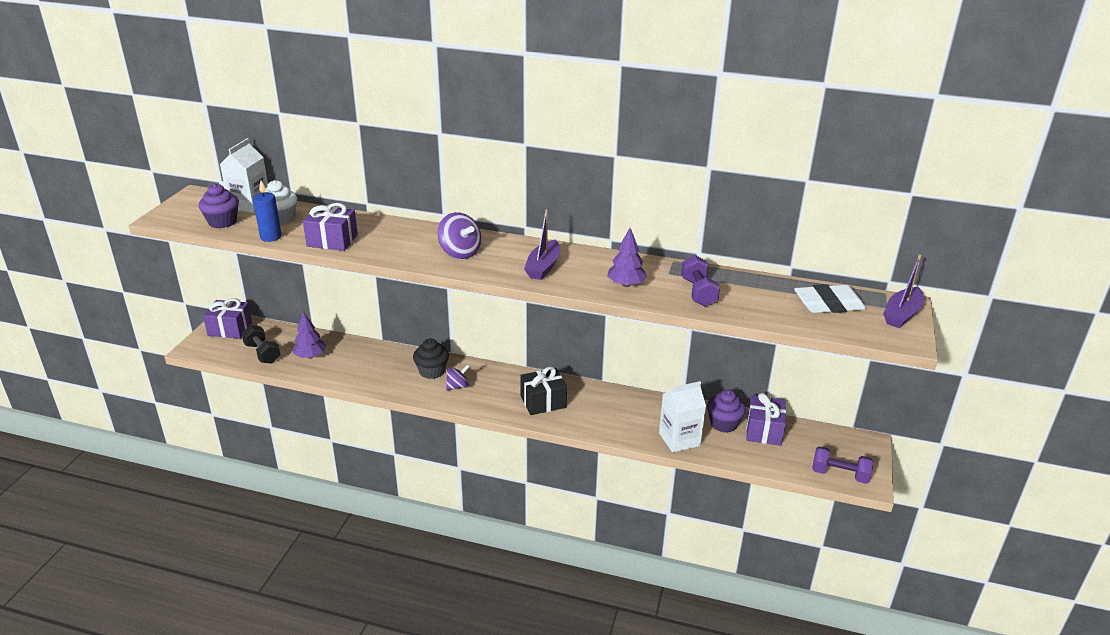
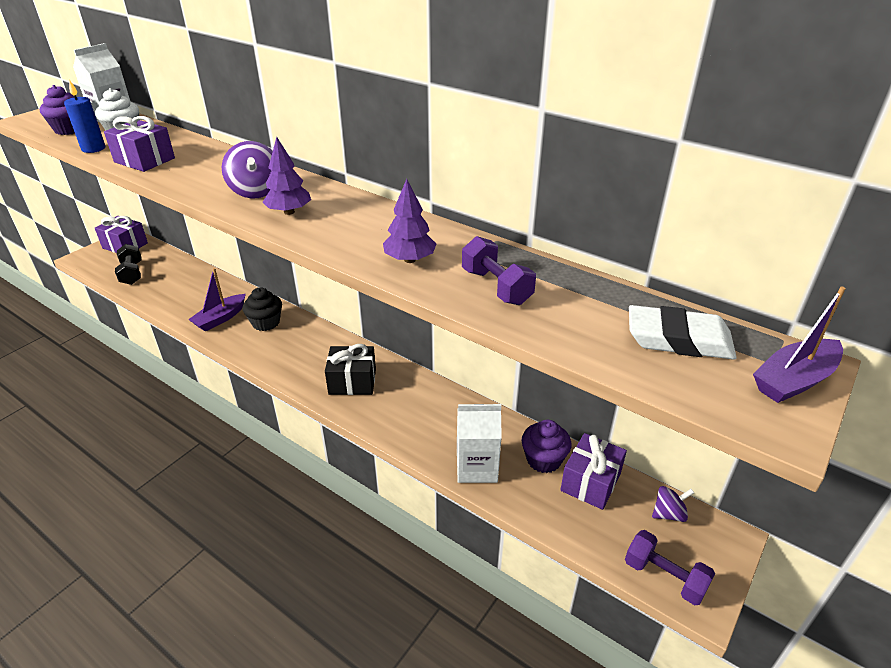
camera: 20 degrees right, 5 degrees up
(310, 356) = (169, 284): purple tree -> purple tree (289, 212)
(458, 386) = (278, 344): purple spinning top -> purple spinning top (668, 514)
(543, 267) = (330, 222): purple boat -> purple boat (220, 318)
(698, 292) = (496, 287): purple dumbbell -> purple dumbbell turned 45 degrees counterclockwise

